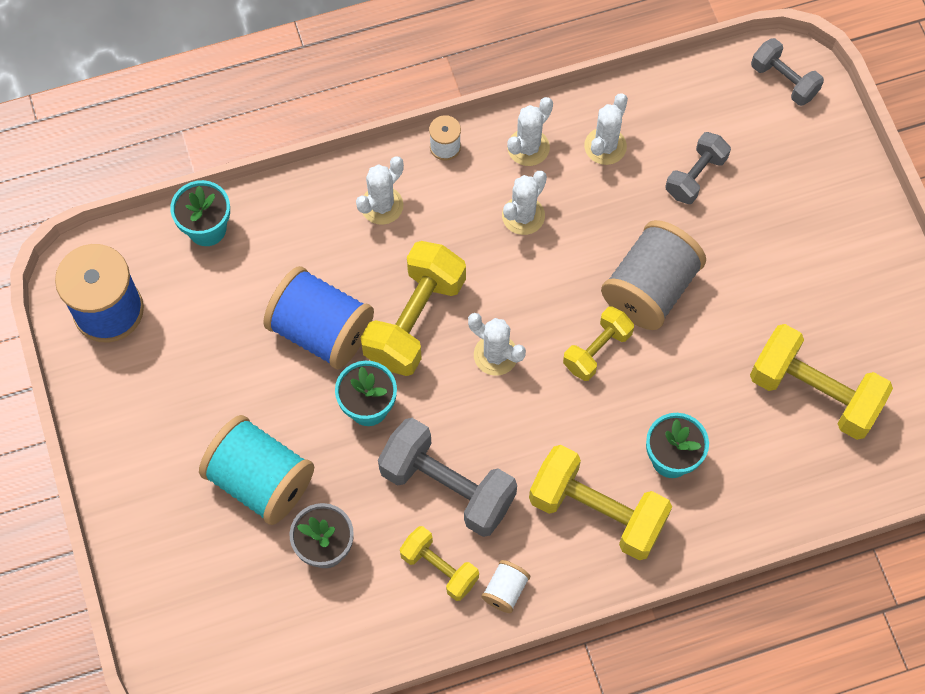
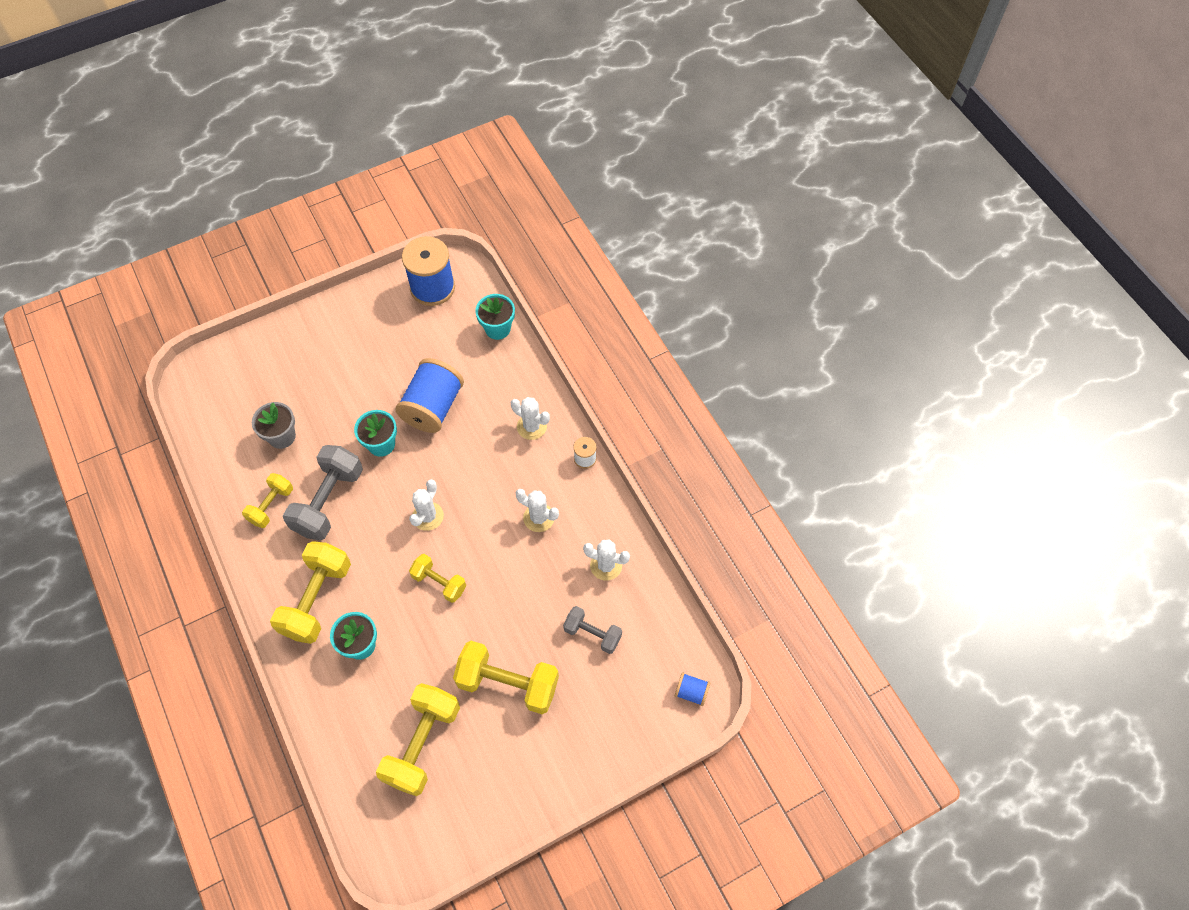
camera: 80 degrees right, 5 degrees down
(261, 480) = (325, 392): turquoise spool -> none
(414, 320) = (448, 461): yellow dumbbell -> yellow dumbbell (508, 683)
(505, 590) = (257, 548): white spool -> none
(528, 147) = (594, 513): white cactus -> none
(650, 289) = (493, 613): grey spool -> none
(784, 81) = (691, 692): grey dumbbell -> blue spool

